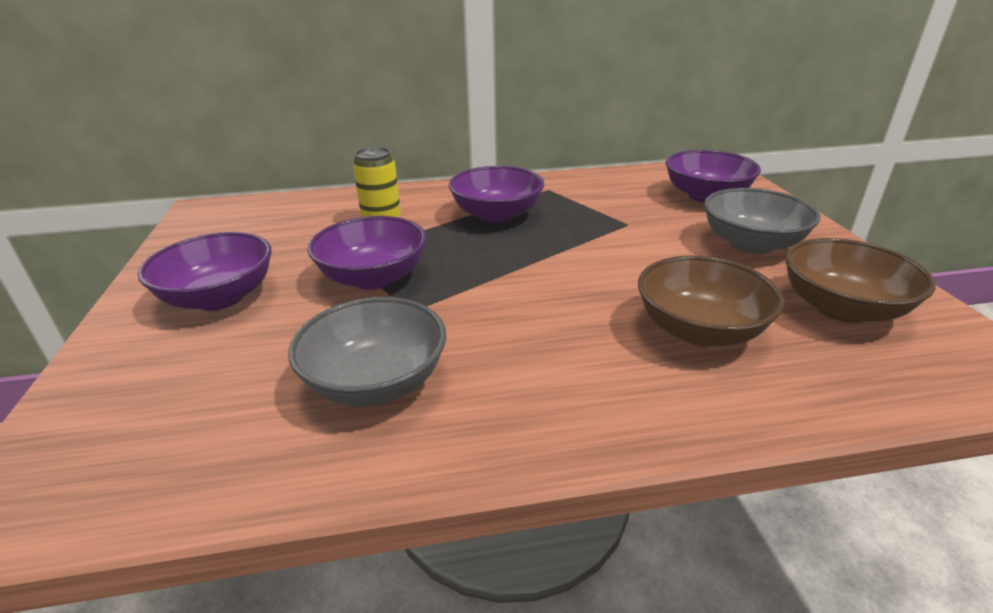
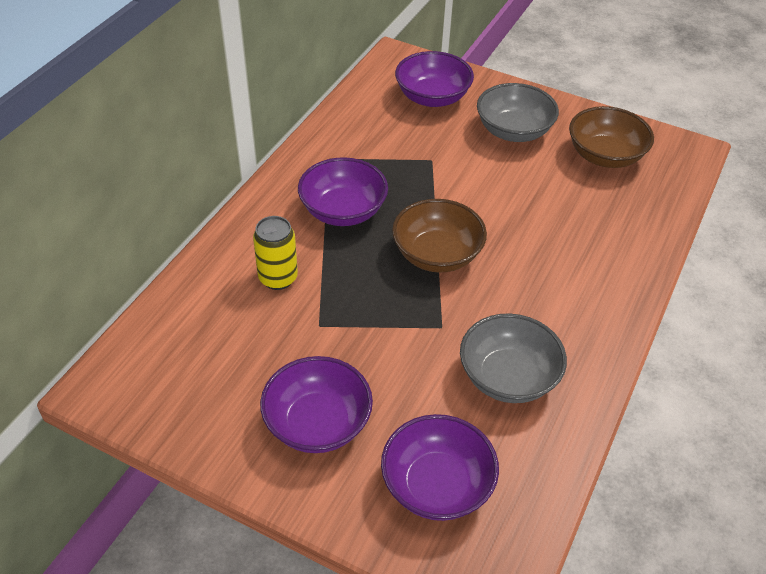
camera: 55 degrees left, 15 degrees up
(373, 277) = (375, 325): purple bowl -> purple bowl (437, 485)
(699, 330) = (576, 219): brown bowl -> brown bowl (437, 255)

